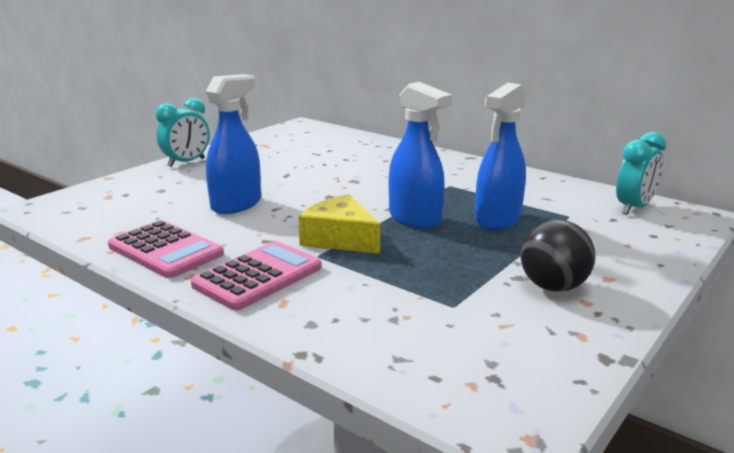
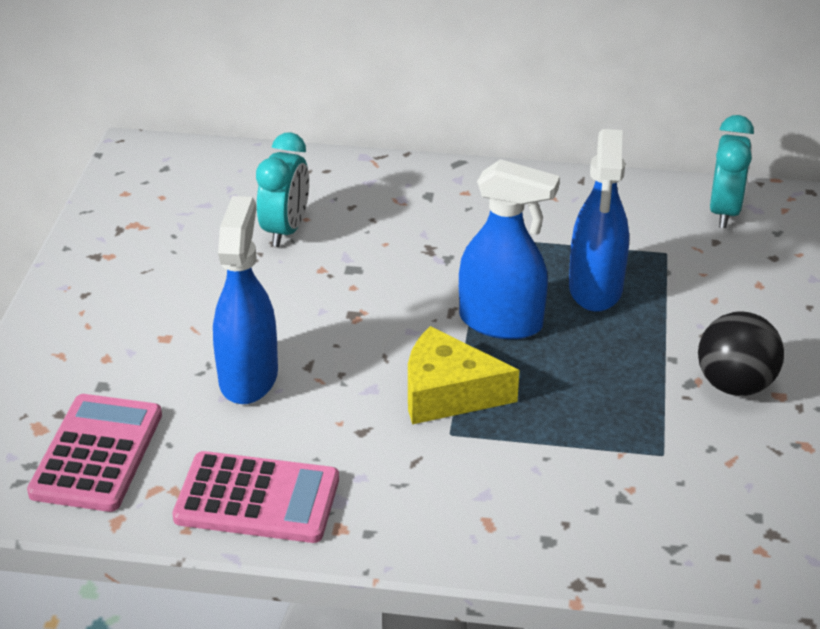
camera: 30 degrees left, 15 degrees up
(186, 163) = (64, 310): turquoise clock -> turquoise clock (285, 230)
(257, 276) = (419, 496): pink calculator -> pink calculator (97, 454)

